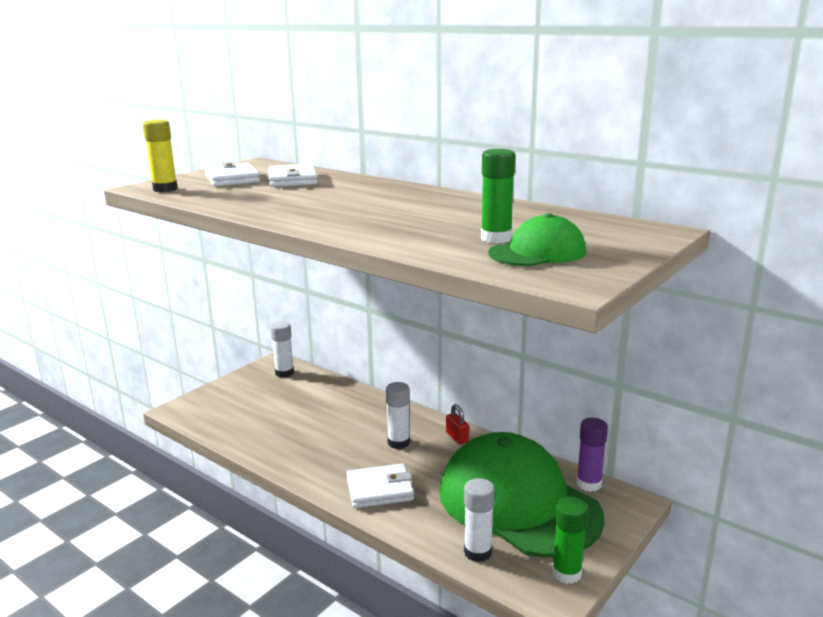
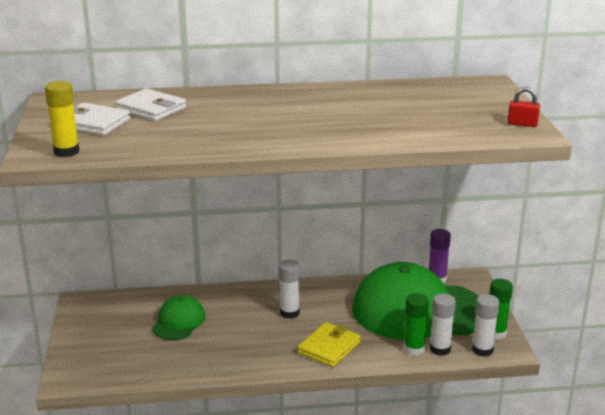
camera: 45 degrees left, 5 degrees up
(284, 373) = (106, 306): white glue stick -> white glue stick (482, 350)
(380, 489) = (329, 348): white wallet -> yellow wallet
(457, 437) = (321, 290): red padlock -> red padlock (522, 124)
(496, 238) = (427, 117): green glue stick -> green glue stick (414, 349)
(537, 252) = (471, 119): green cap -> green cap (178, 321)

